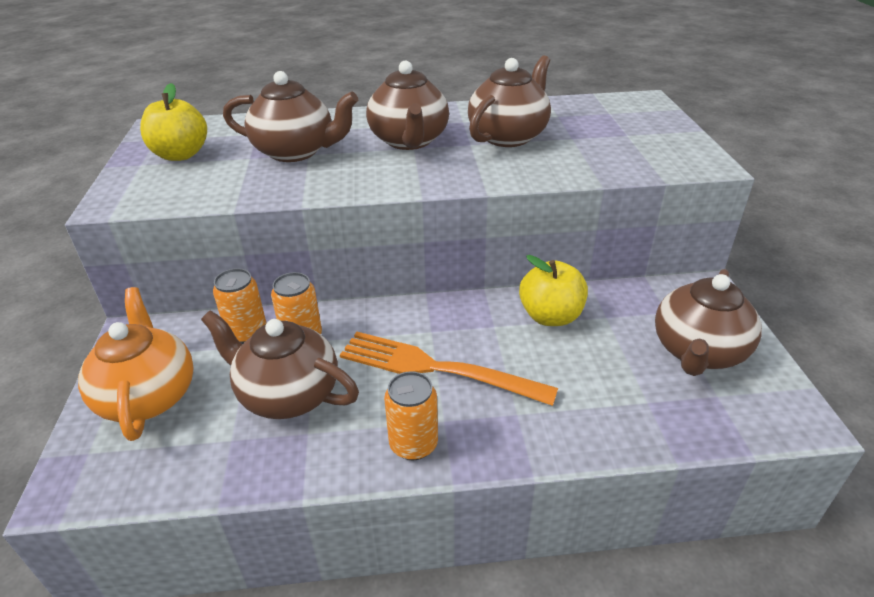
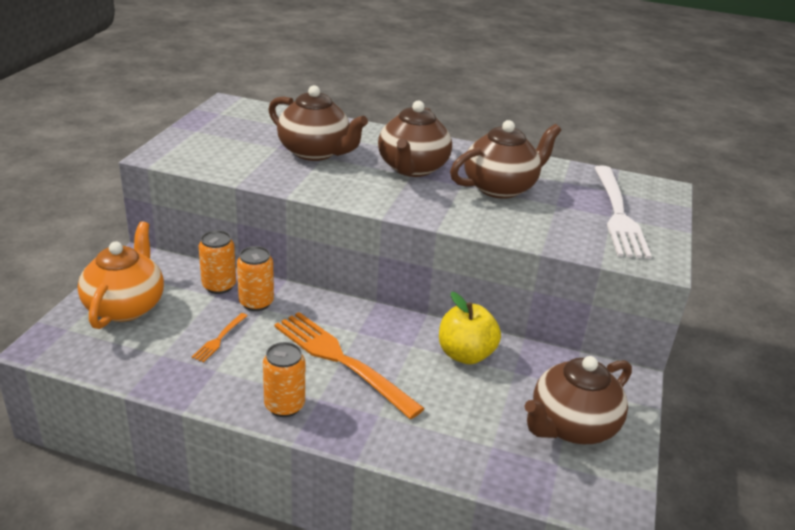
camera: 20 degrees right, 5 degrees down
(181, 155) = (229, 131): yellow apple -> none
(287, 394) = (219, 339): brown teapot -> orange fork
(632, 132) = (618, 214): none -> white fork

